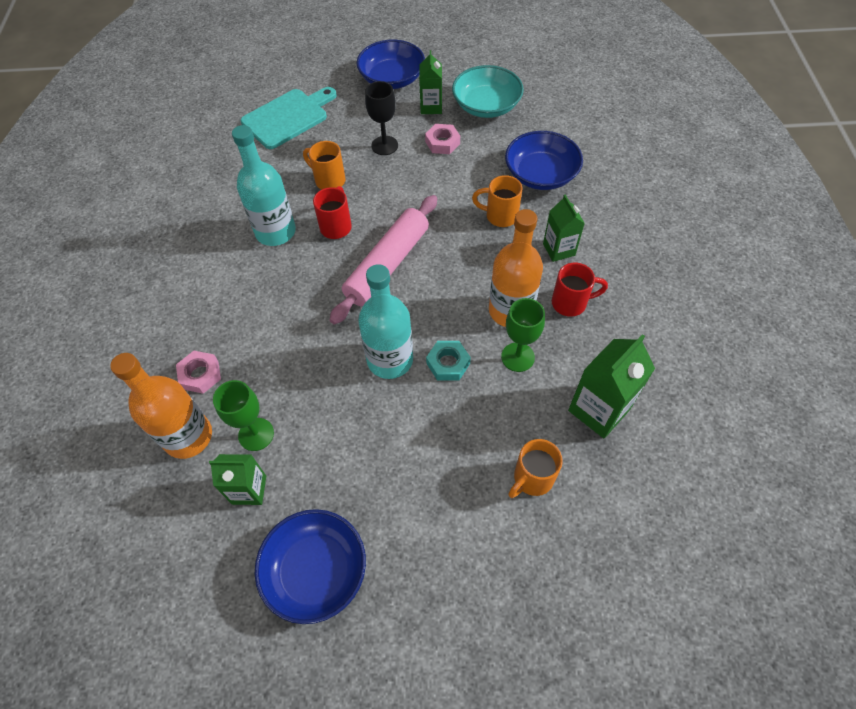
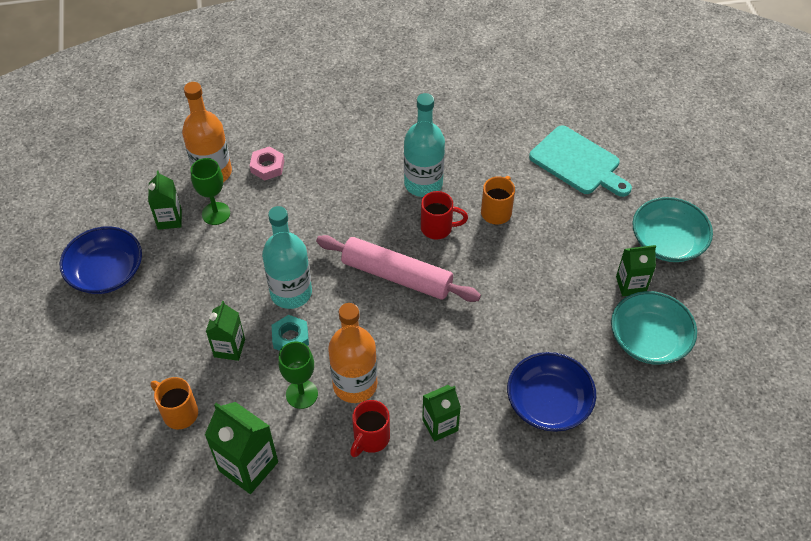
camera: 80 degrees right, 5 degrees down
(384, 145) = (557, 250): black goblet -> none
(392, 78) = (667, 242): blue bowl -> turquoise bowl
(442, 143) = (575, 302): pink nut -> none
(453, 424) = (229, 348): none -> green carton
(500, 216) = (477, 366): orange mug -> none
(571, 303) = (370, 439): red mug -> red mug turned 45 degrees clockwise

